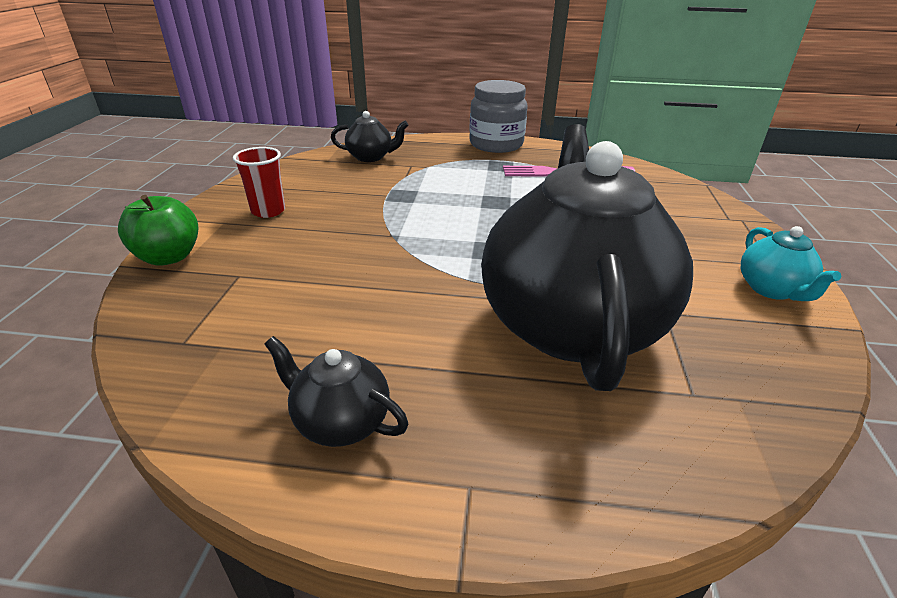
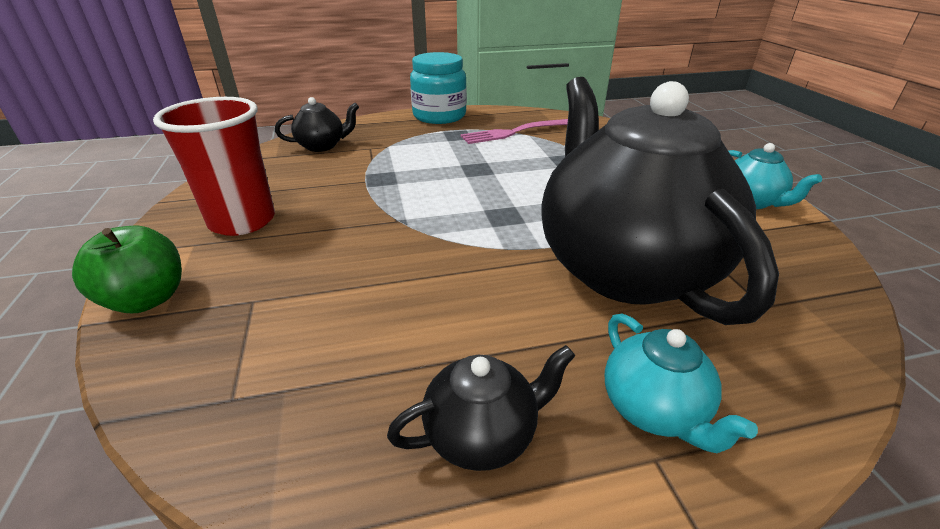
camera: 20 degrees left, 0 degrees up
(268, 211) = (242, 221): red cup -> red cup, size x1.65
(340, 422) = (482, 434): black teapot -> black teapot turned 150 degrees clockwise
(496, 144) = (439, 116): grey jar -> turquoise jar
(499, 449) = (654, 409): none -> turquoise teapot

